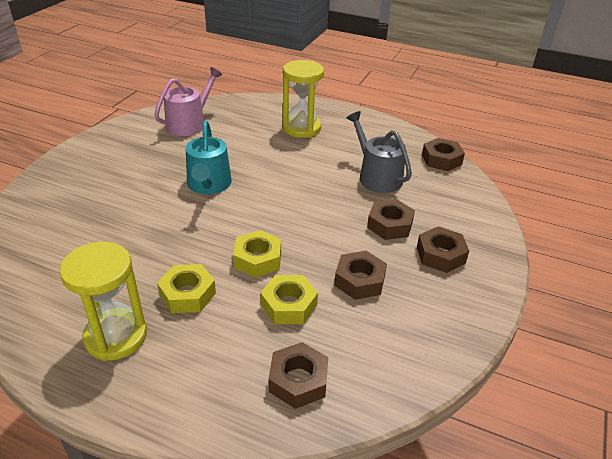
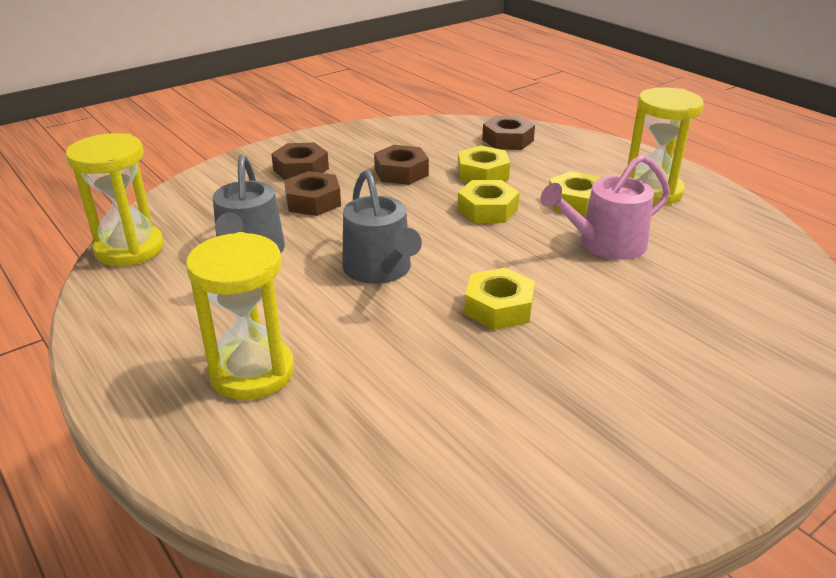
camera: 150 degrees left, 5 degrees down
(189, 123) = (469, 466): pink watering can -> pink watering can (605, 244)
(208, 185) = (499, 307): turquoise watering can -> yellow nut
(292, 188) = (380, 269): none -> grey watering can
(441, 159) = (129, 249): brown nut -> yellow hourglass

